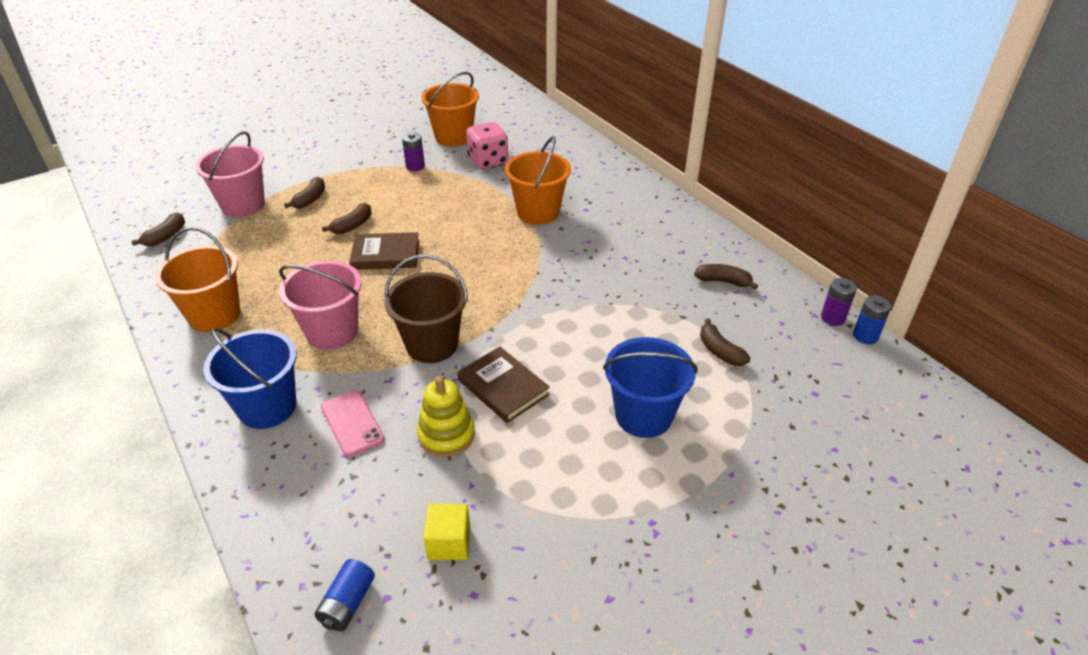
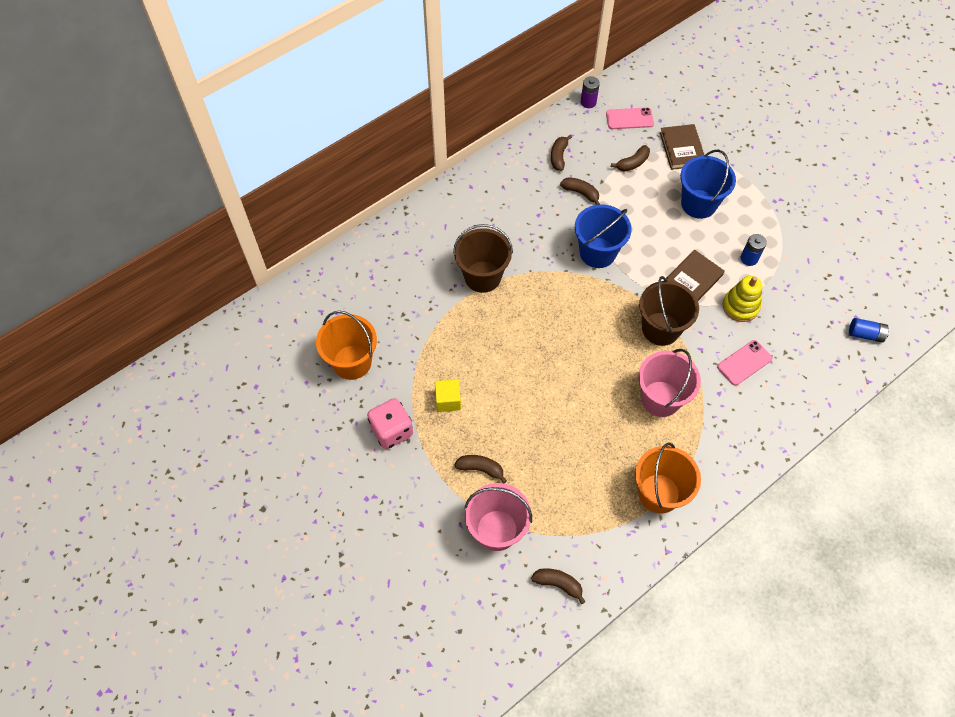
camera: 95 degrees left, 20 degrees up
(267, 407) = (744, 420): blue bucket -> blue bucket (597, 253)
(352, 225) = (520, 419): brown banana -> brown banana (581, 193)
(385, 254) = (559, 382): brown book -> brown book (682, 149)
(415, 166) = (412, 387): purple battery -> none
(449, 543) = (815, 293): yellow cube -> yellow cube (448, 400)
(488, 161) = (398, 325): pink dice -> pink dice (392, 431)
(538, 212) = (482, 276): orange bucket -> brown bucket
(810, 358) = (629, 119): none -> pink phone
(865, 336) = (603, 89): blue battery -> blue battery (749, 258)

